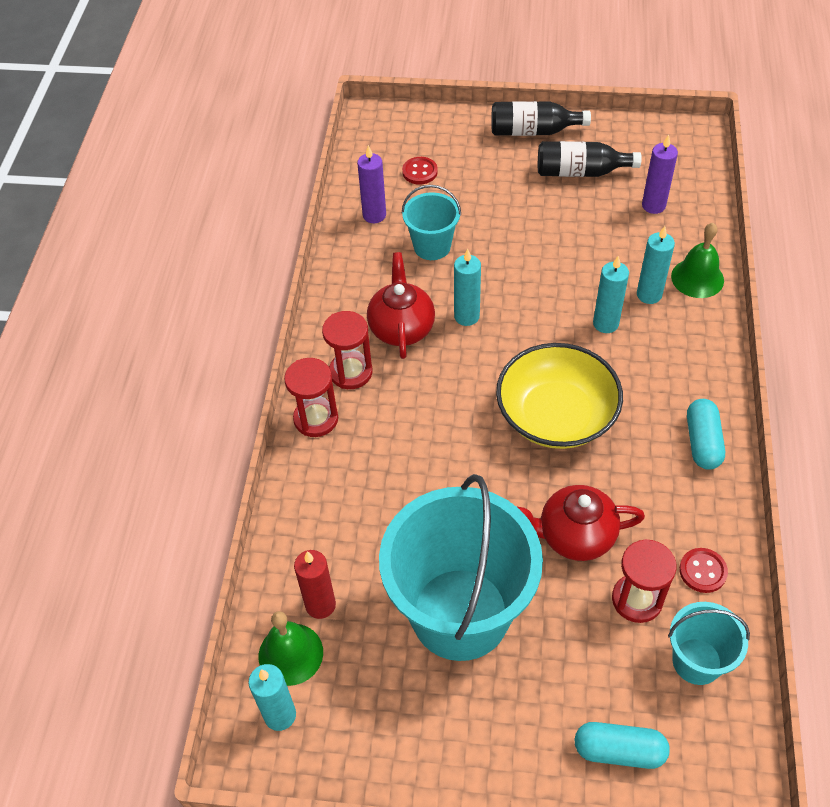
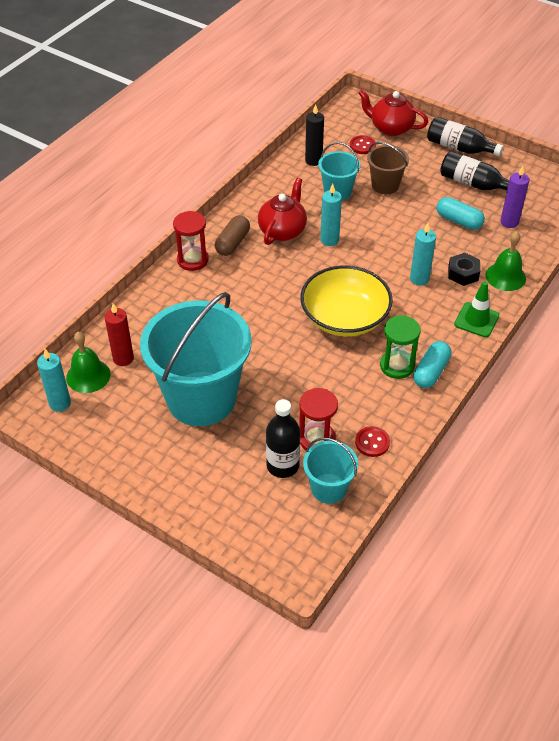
camera: 25 degrees right, 5 degrees down
(351, 372) = (232, 243): red hourglass -> brown capsule
(374, 215) = (313, 160): purple candle -> black candle
(482, 215) = (385, 185): none -> brown bucket
(575, 536) = (304, 388): red teapot -> red teapot (391, 128)
(619, 751) = (242, 512): turquoise capsule -> turquoise capsule (458, 221)
(622, 658) = (282, 465): none -> black bottle
(649, 295) = (463, 273): turquoise candle -> black nut
(659, 452) = (397, 366): none -> green hourglass
(705, 349) = (476, 320): none -> green traffic cone

